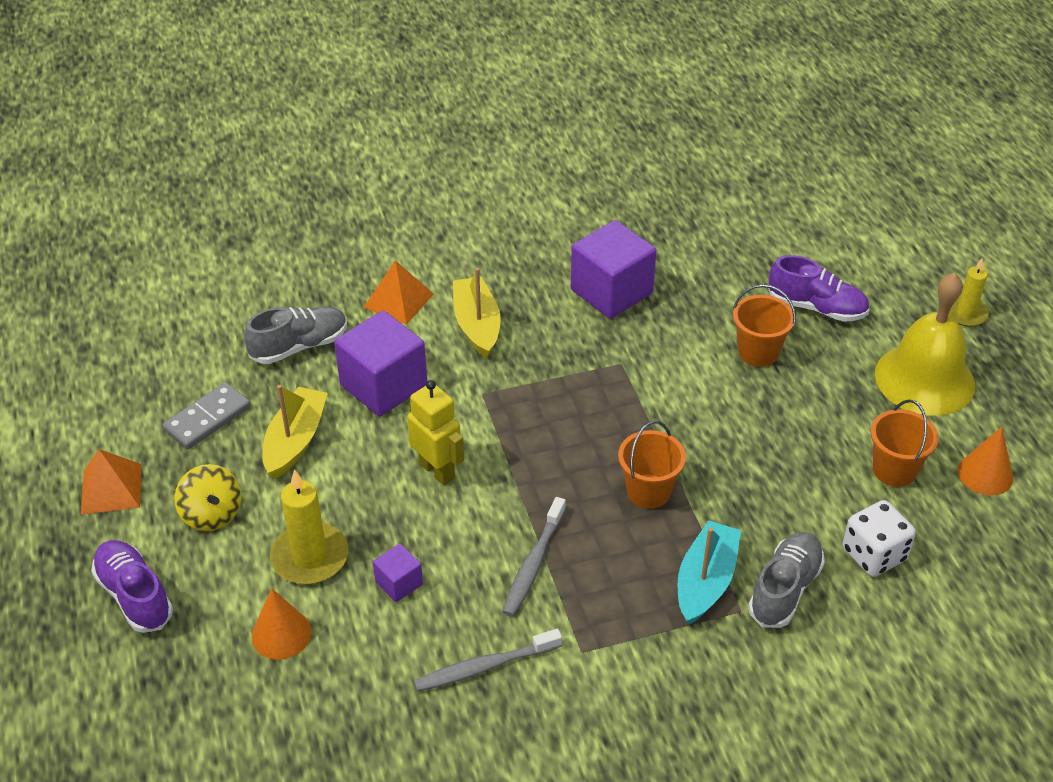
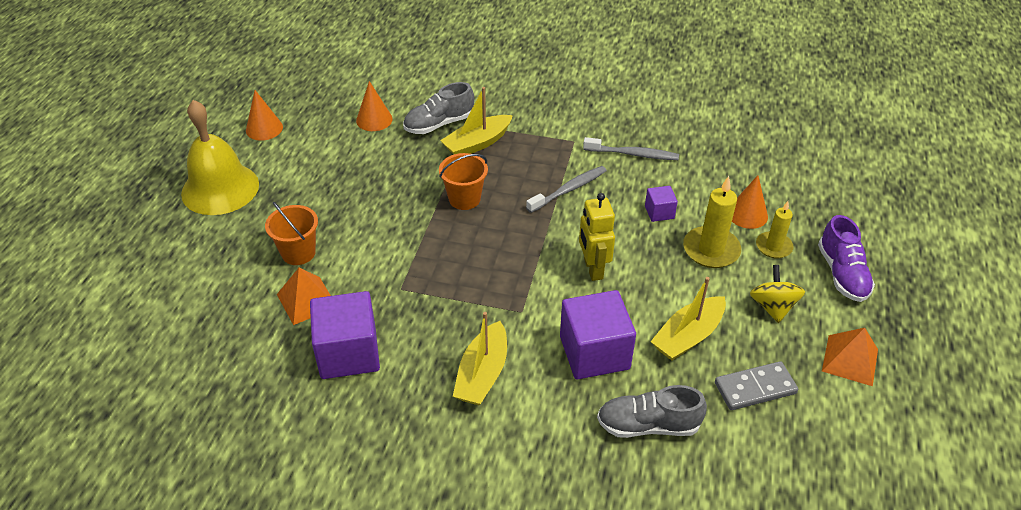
camera: 150 degrees left, 0 degrees up
(398, 300) = (533, 433): orange pyramid -> orange pyramid (307, 300)
(705, 581) = (477, 143): turquoise boat -> yellow boat
(816, 308) = (218, 266): purple shoe -> none
(874, 554) = (374, 119): white dice -> orange cone
(894, 470) = (309, 150): orange bucket -> none
(965, 313) = (131, 216): yellow candle -> yellow candle (773, 247)

